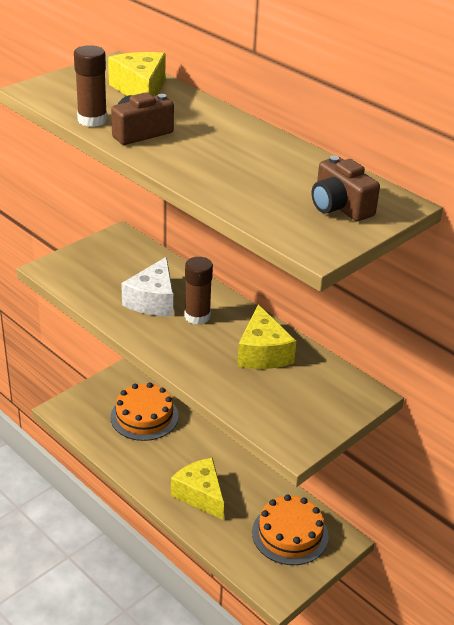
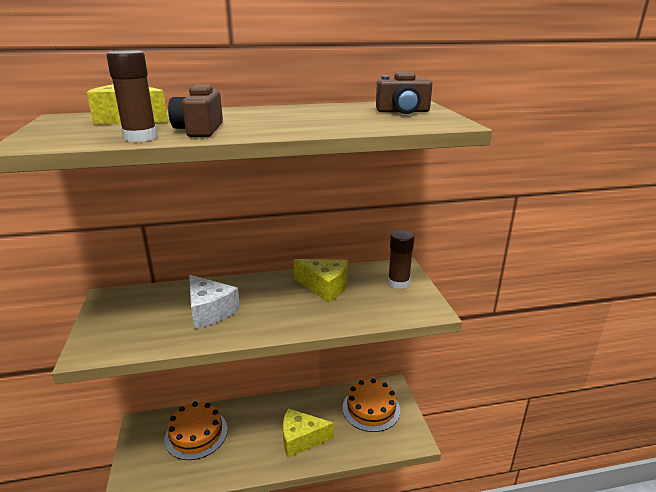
camera: 55 degrees left, 10 degrees down
(197, 316) = (254, 298): brown glue stick -> brown glue stick (398, 283)

